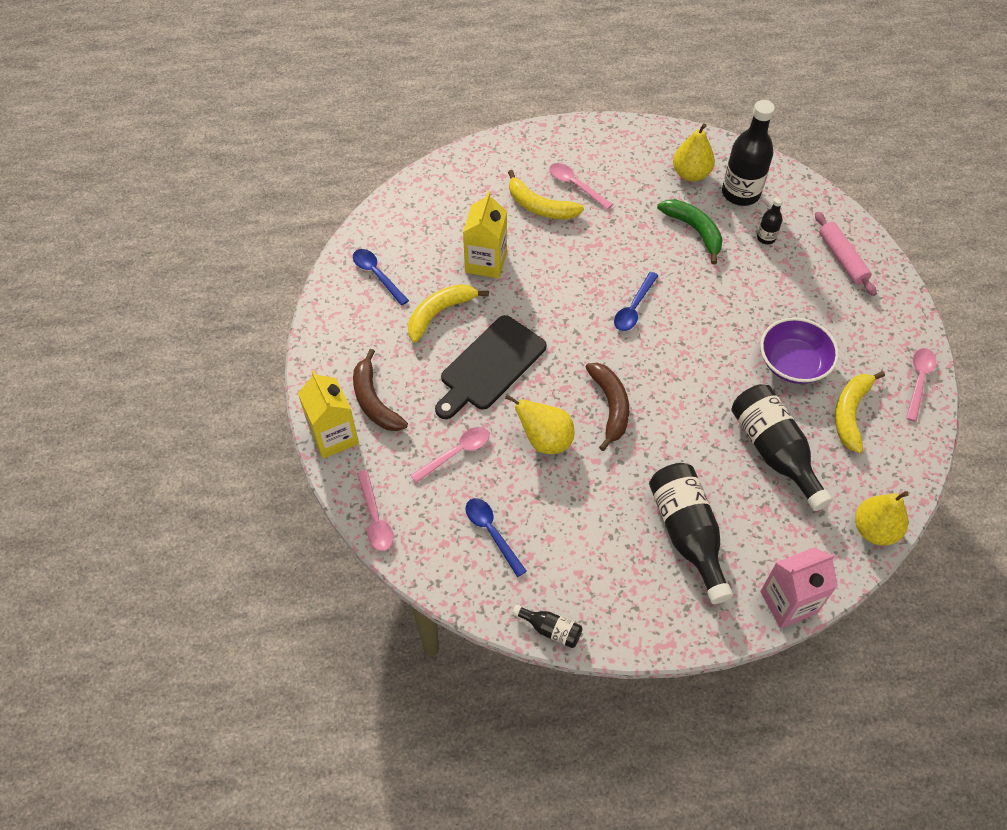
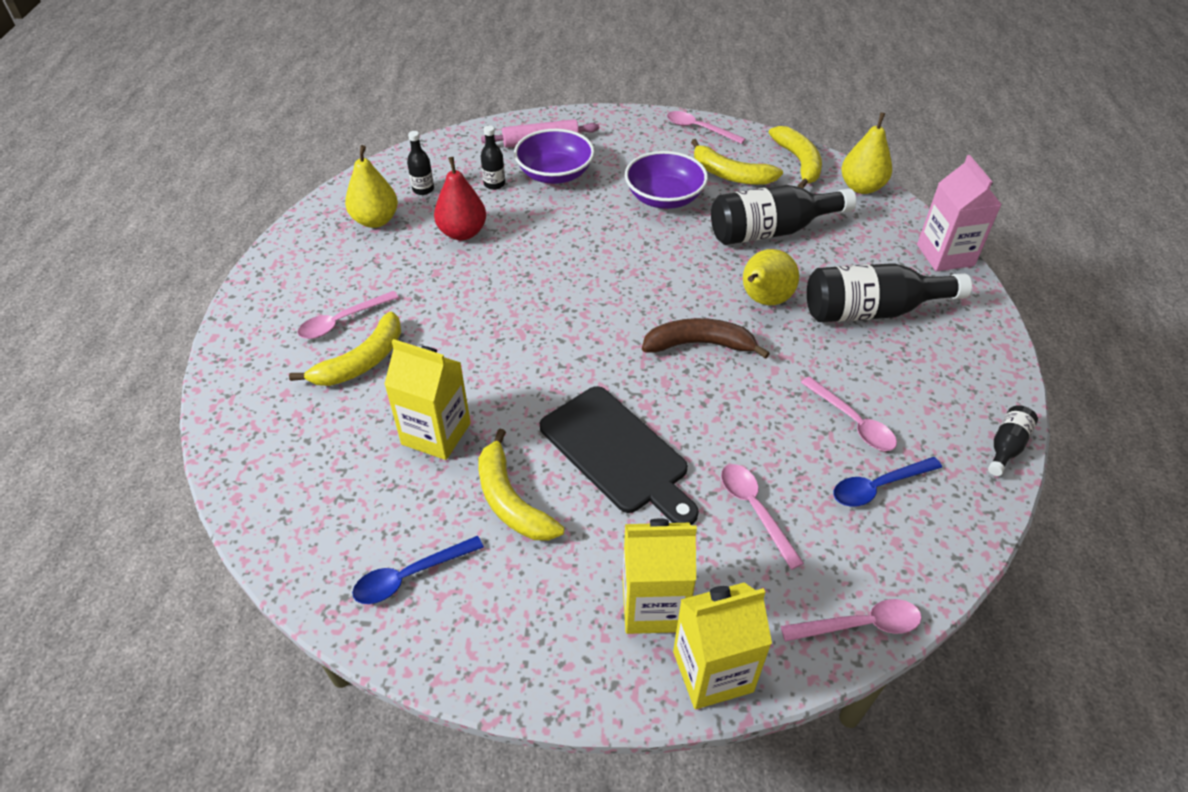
camera: 80 degrees left, 10 degrees down
(374, 401) = (653, 605): brown banana -> yellow carton
(545, 440) = (742, 412): yellow pear -> yellow pear (763, 300)
(552, 516) = (853, 422): none -> pink spoon
(634, 308) = (560, 301): blue spoon -> none
(694, 231) = (462, 233): green banana -> red pear
(740, 193) = (423, 189): black bottle -> black bottle, size x0.48
(797, 277) = (555, 174): none -> purple bowl
(895, 472) = (799, 162): none -> yellow banana

